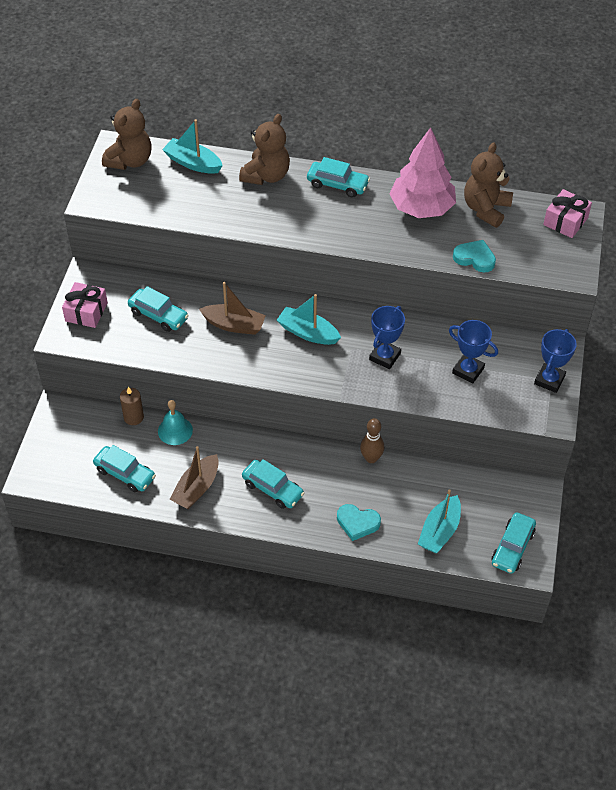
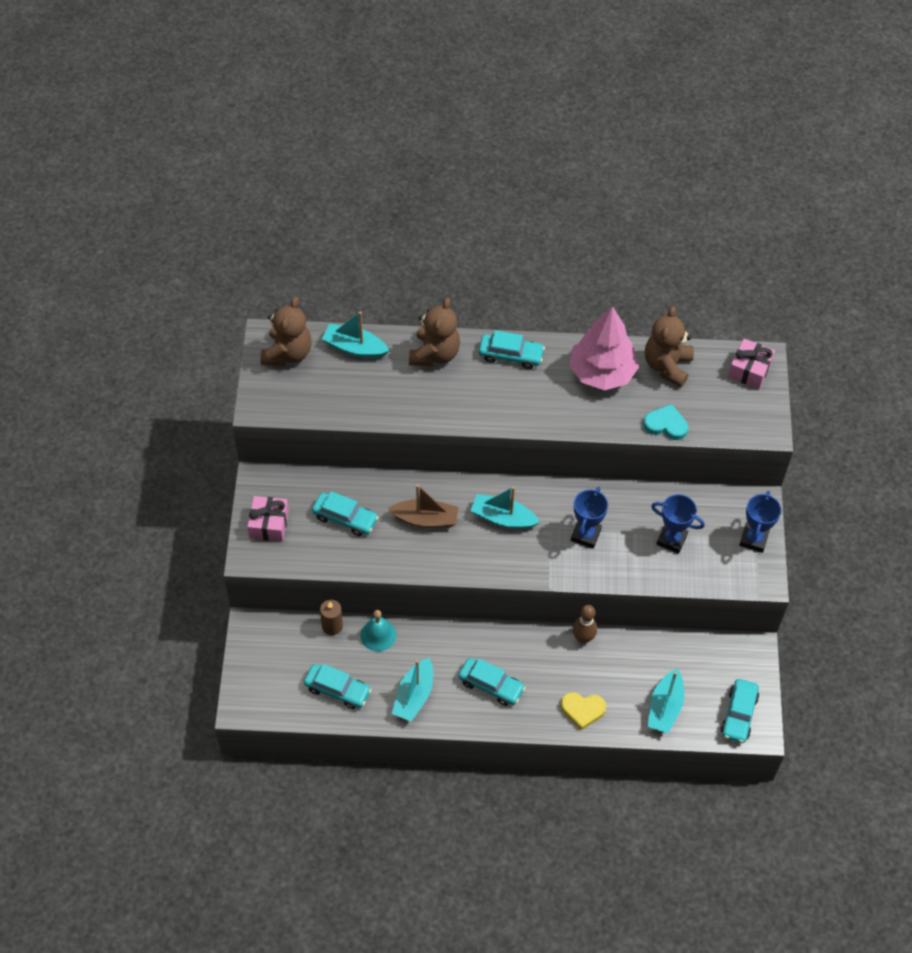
camera: 10 degrees left, 5 degrees up
(196, 488) = (414, 696): brown boat -> turquoise boat
(357, 523) = (582, 710): turquoise heart -> yellow heart

